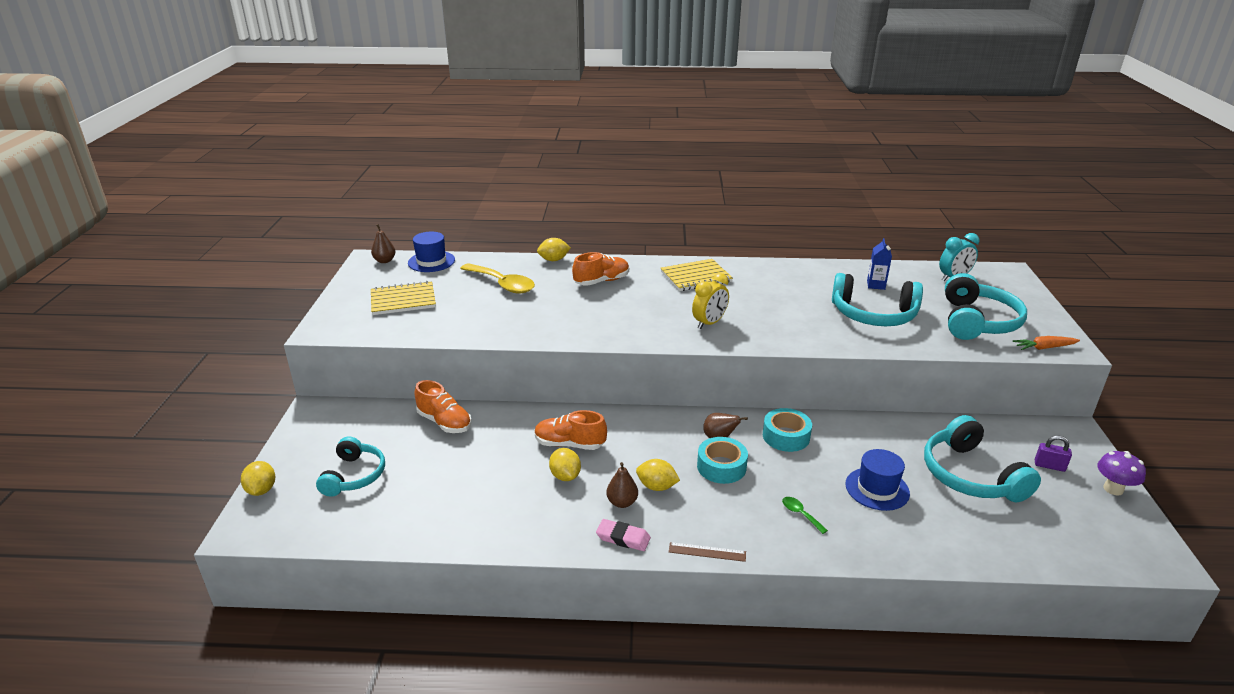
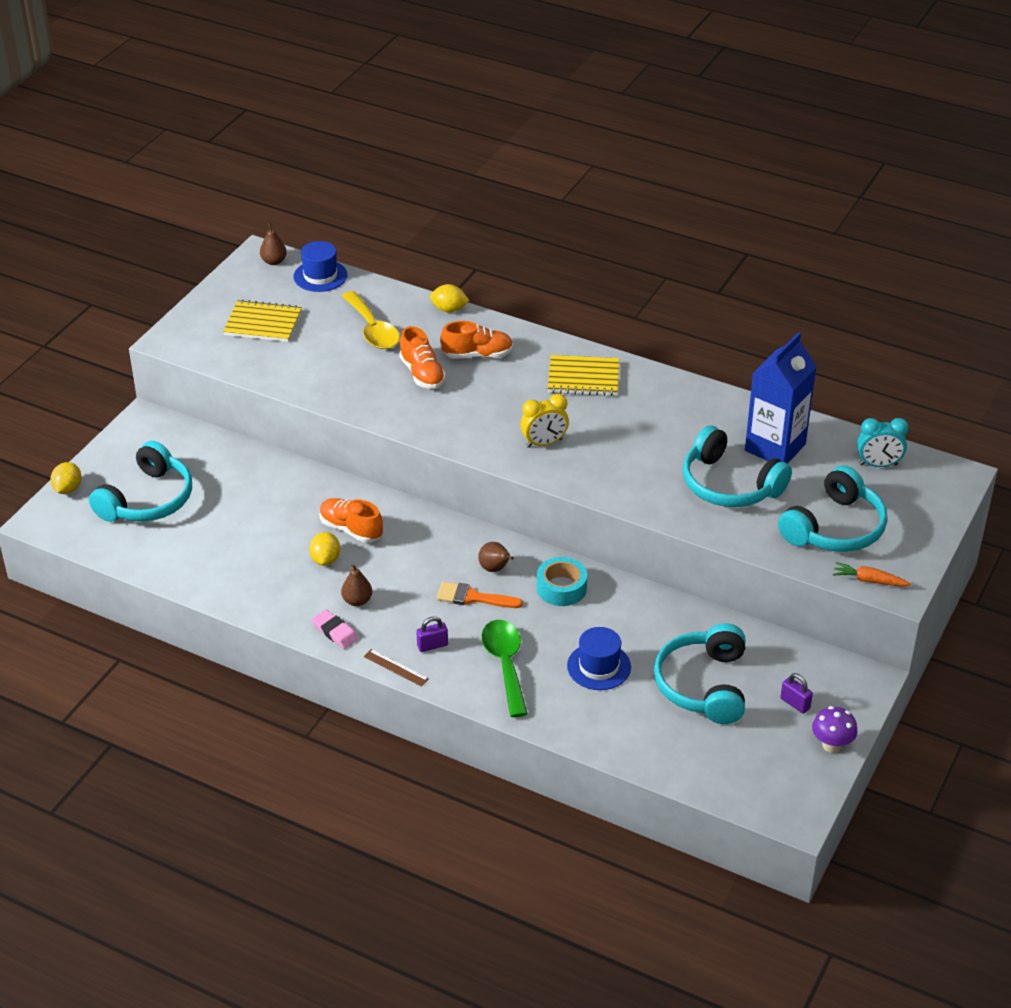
camera: 25 degrees right, 10 degrees up
(354, 475) = (147, 500): turquoise headphones -> turquoise headphones, size x1.50
(444, 422) = (252, 470): orange shoe -> orange shoe (422, 374)
(656, 486) = (398, 596): yellow lemon -> none
(721, 467) = (472, 597): turquoise tape -> orange brush
(723, 519) = (432, 645): none -> purple padlock
(800, 514) = (505, 664): green spoon -> green spoon, size x2.25
(876, 285) = (775, 447): blue carton -> blue carton, size x2.23

